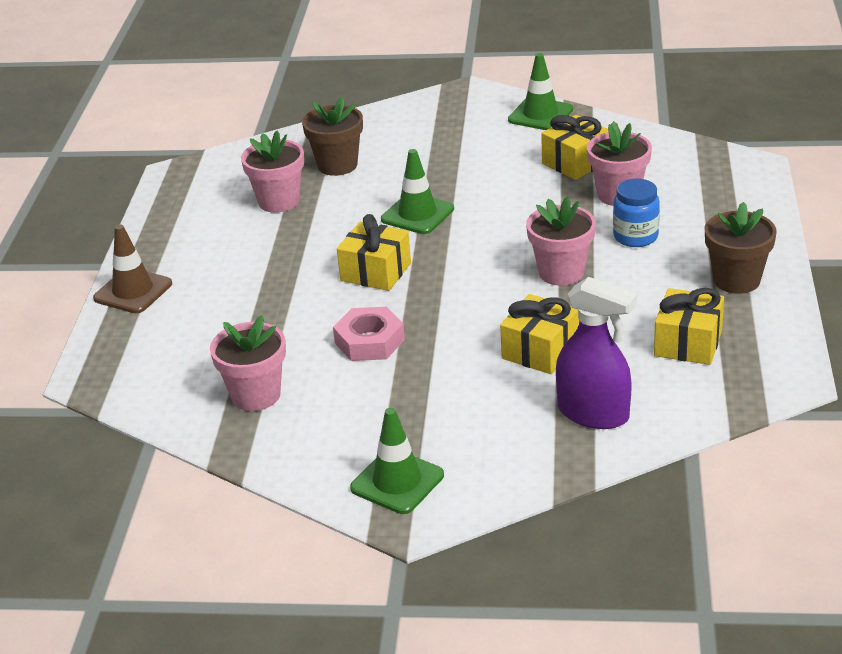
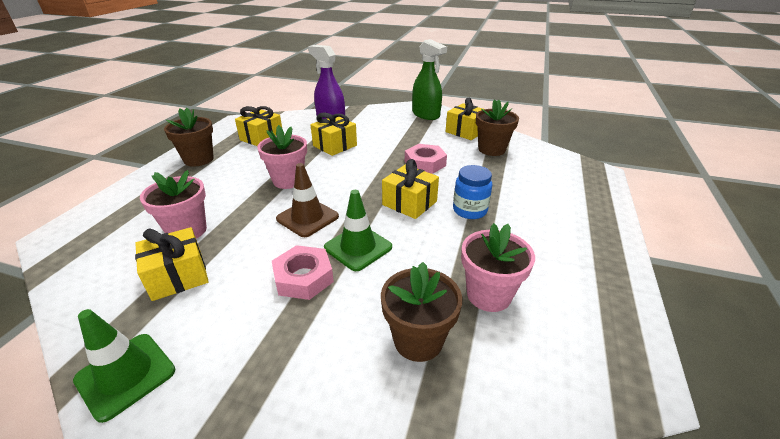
camera: 170 degrees left, 0 degrees up
(133, 291) = (601, 222): brown traffic cone -> brown traffic cone (307, 218)
(256, 395) = (491, 149): pink flower pot -> brown flower pot
(304, 438) = (465, 131): none -> yellow gift
(397, 482) = (426, 115): green traffic cone -> green spray bottle
(456, 182) = (303, 278): none -> pink nut
(635, 237) = (218, 194): blue jar -> blue jar (470, 210)

